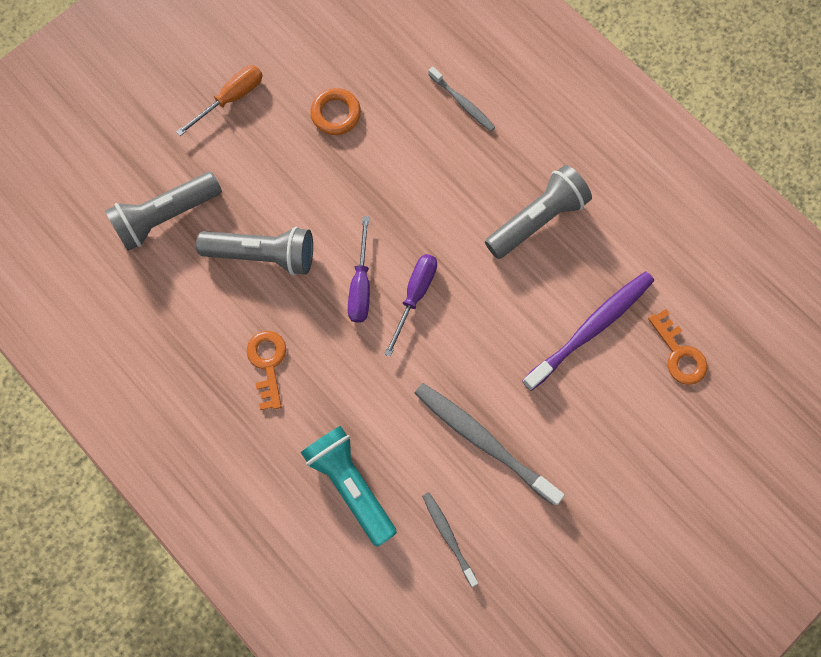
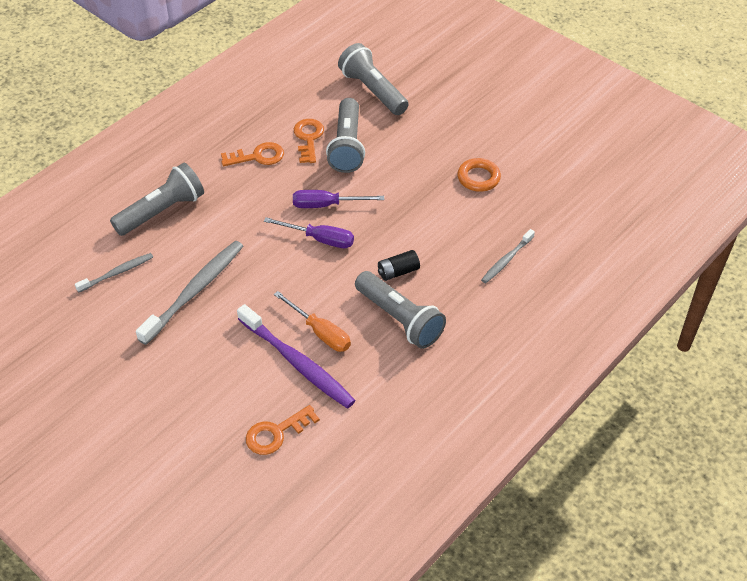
camera: 85 degrees right, 25 degrees down
(231, 98) = (479, 115): orange screwdriver -> orange screwdriver (320, 332)
(243, 300) = (308, 138): none -> orange key
(350, 484) = (162, 211): turquoise flashlight -> grey flashlight
(470, 215) = (398, 272): none -> black battery

